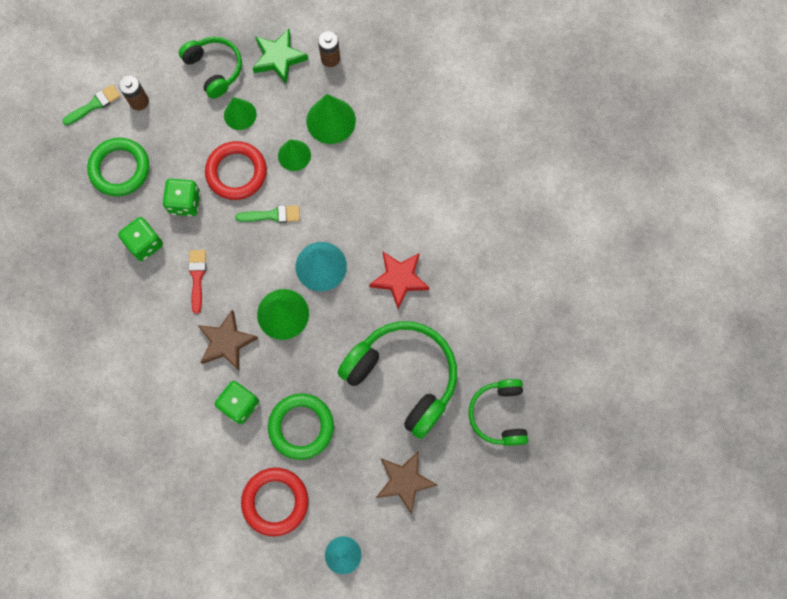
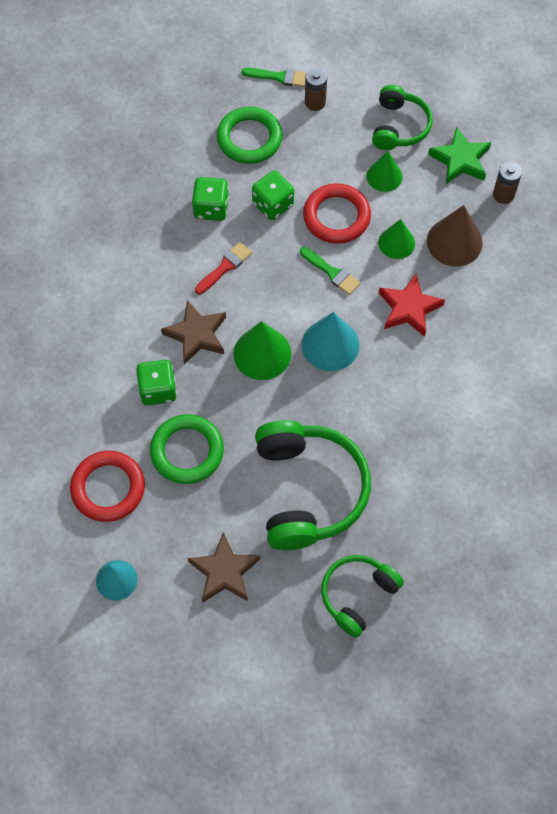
camera: 45 degrees right, 10 degrees down
(331, 120) = (454, 242): green cone -> brown cone
(399, 279) = (385, 412): red star -> red star (409, 308)

